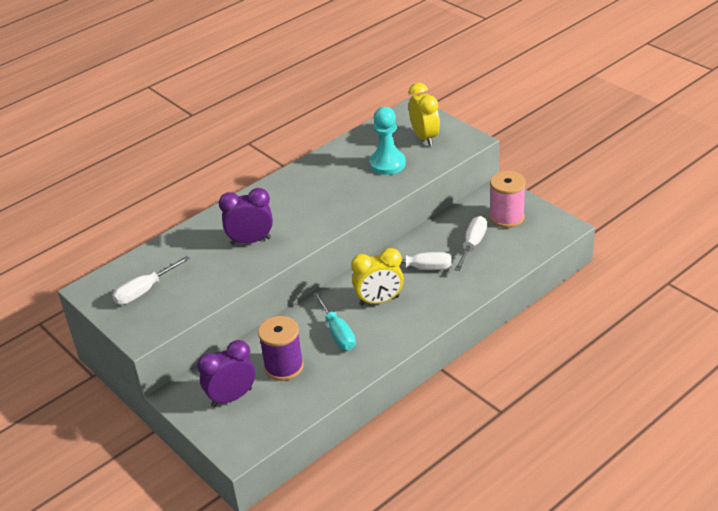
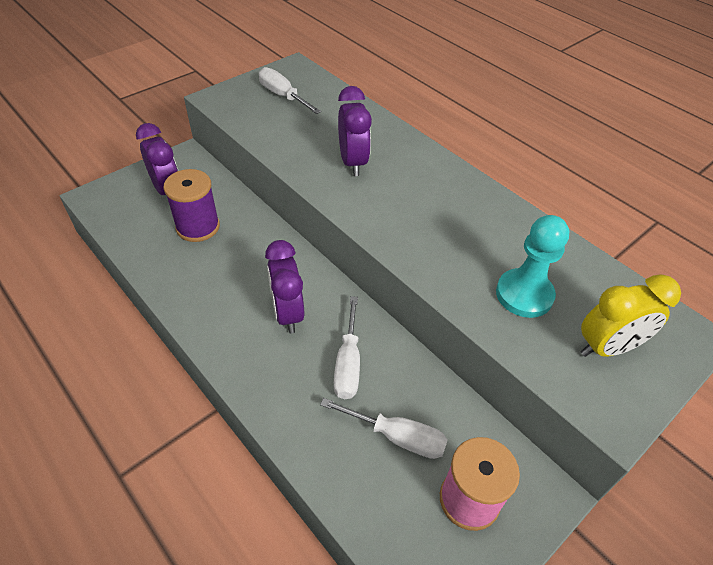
camera: 85 degrees right, 10 degrees up
(337, 332) = (239, 271): turquoise screwdriver -> none
(379, 301) = (287, 313): yellow clock -> purple clock

